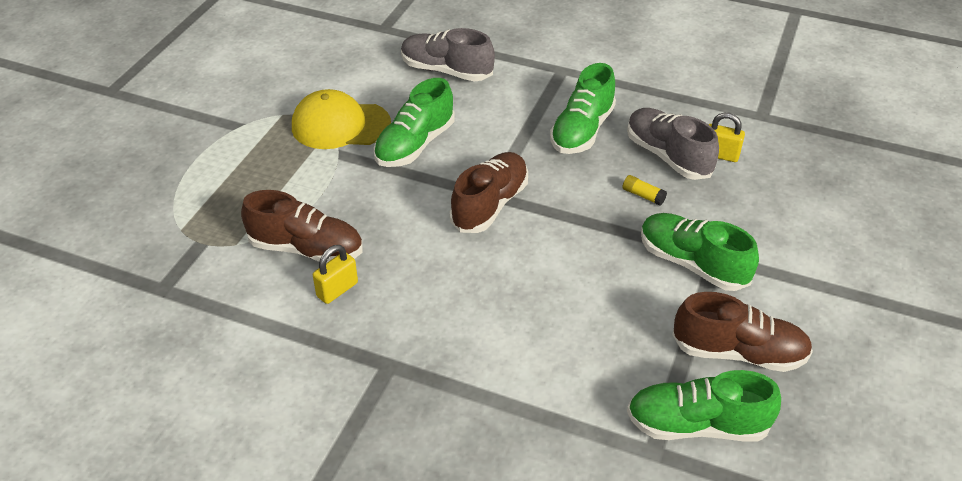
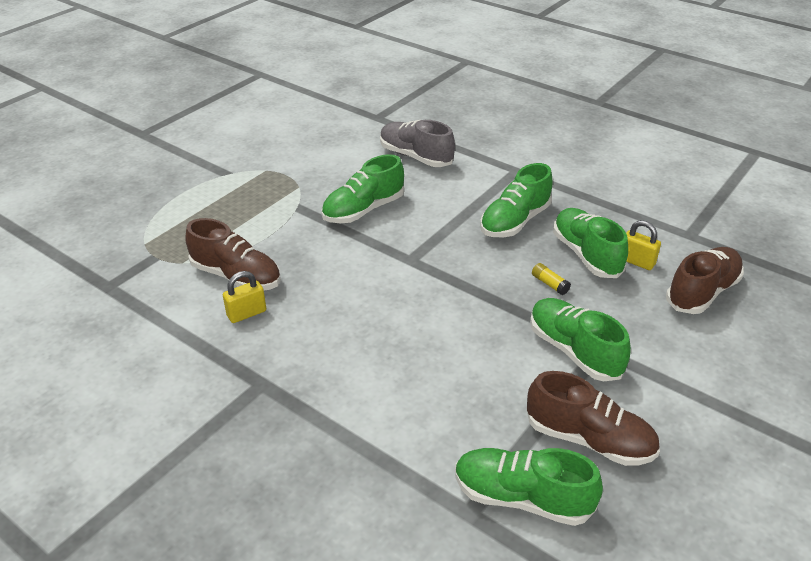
camera: 15 degrees right, 5 degrees down
(340, 125) = (308, 185): yellow cap -> none
(490, 205) = (407, 268): brown shoe -> brown shoe (702, 292)
(667, 156) = (586, 255): grey shoe -> green shoe

